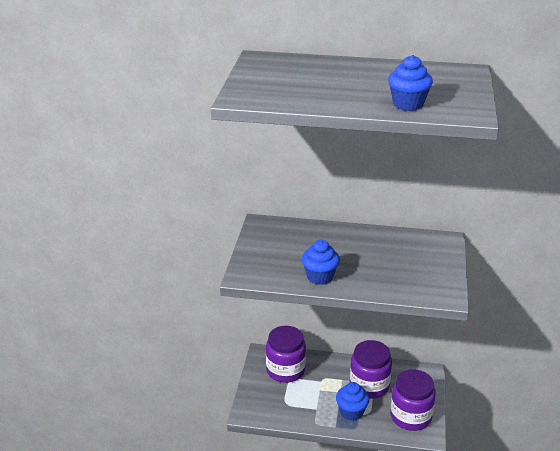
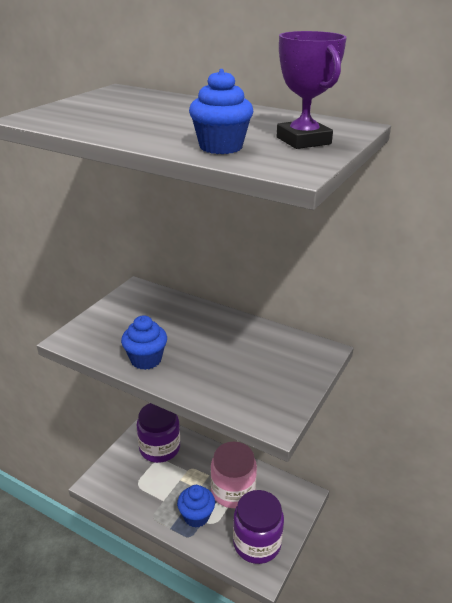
camera: 20 degrees right, 0 degrees up
(369, 385) = (233, 491): purple jar -> pink jar
(452, 89) = (303, 141): none -> purple trophy

